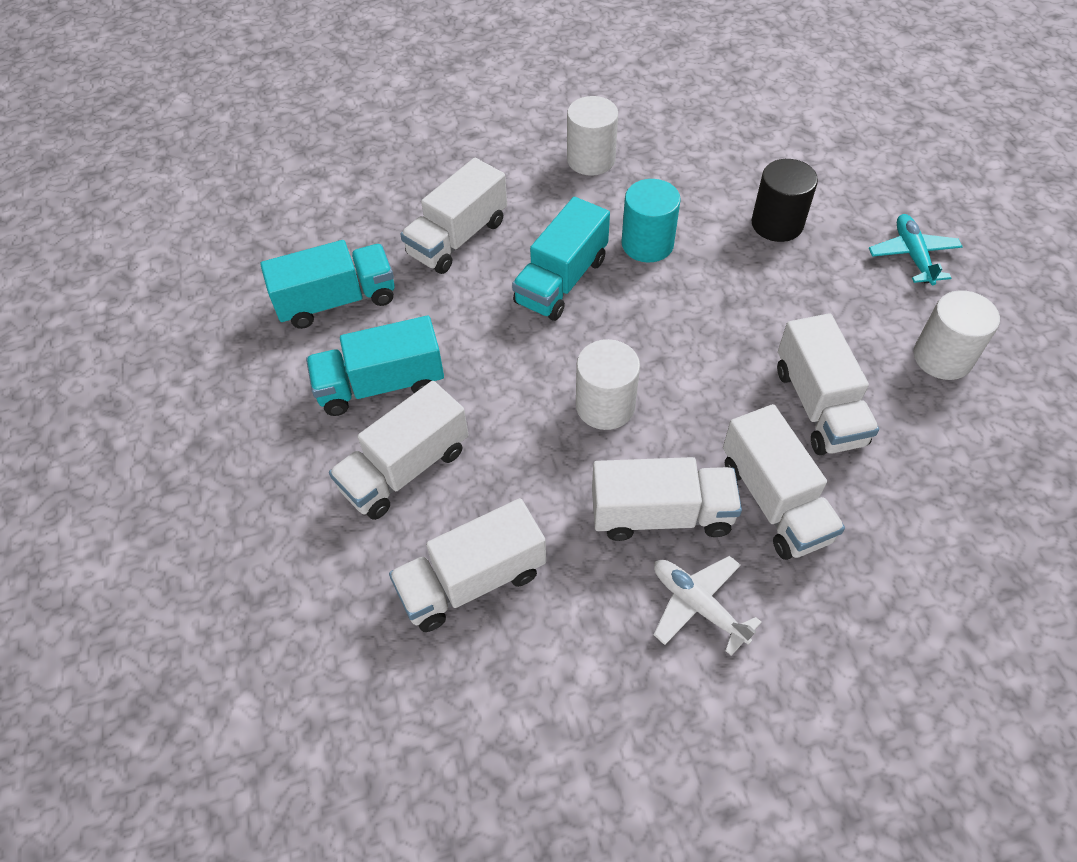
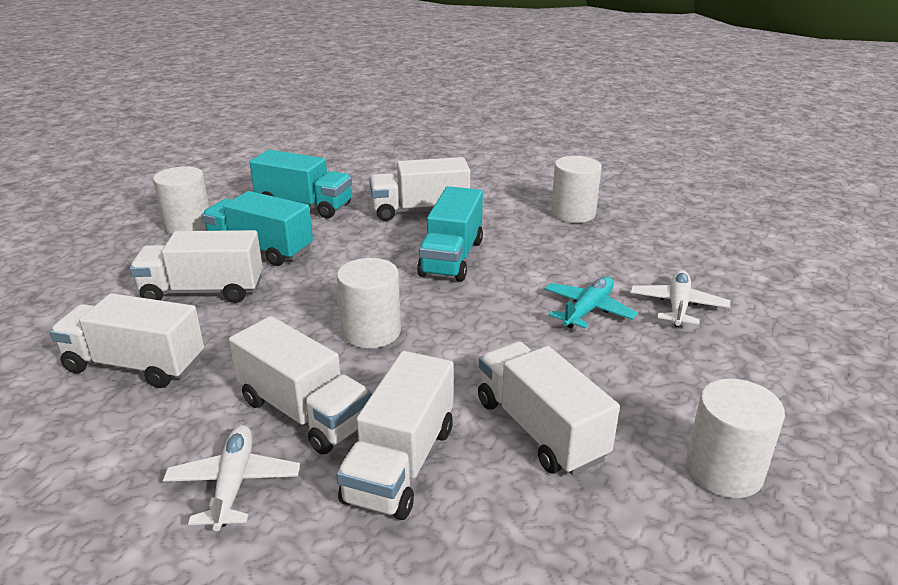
camera: 40 degrees right, 25 degrees down
(258, 406) = (188, 225): none -> white cylinder
(561, 281) = (451, 258): turquoise truck -> turquoise truck turned 60 degrees counterclockwise
(647, 244) = (546, 268): turquoise cylinder -> none
(777, 224) = (677, 306): black cylinder -> white plane
(818, 405) = (540, 429): white truck -> white truck turned 120 degrees clockwise
(912, 255) = (794, 386): turquoise plane -> turquoise plane (588, 310)

